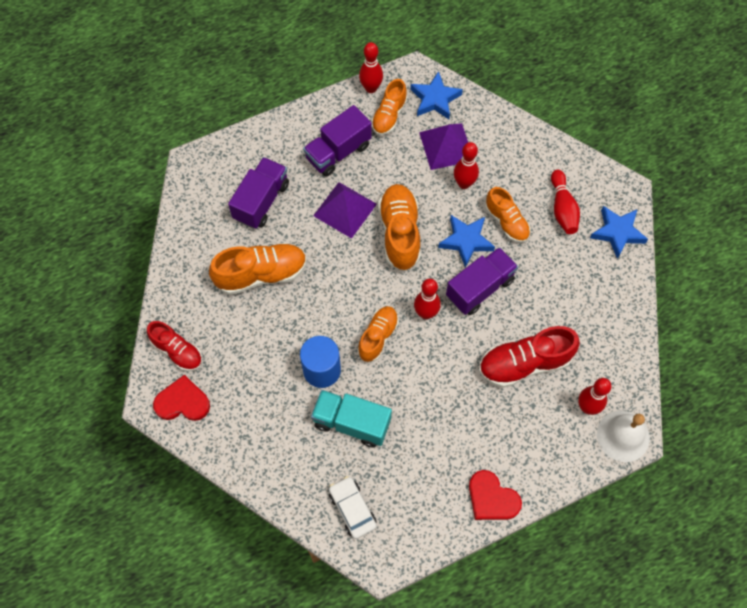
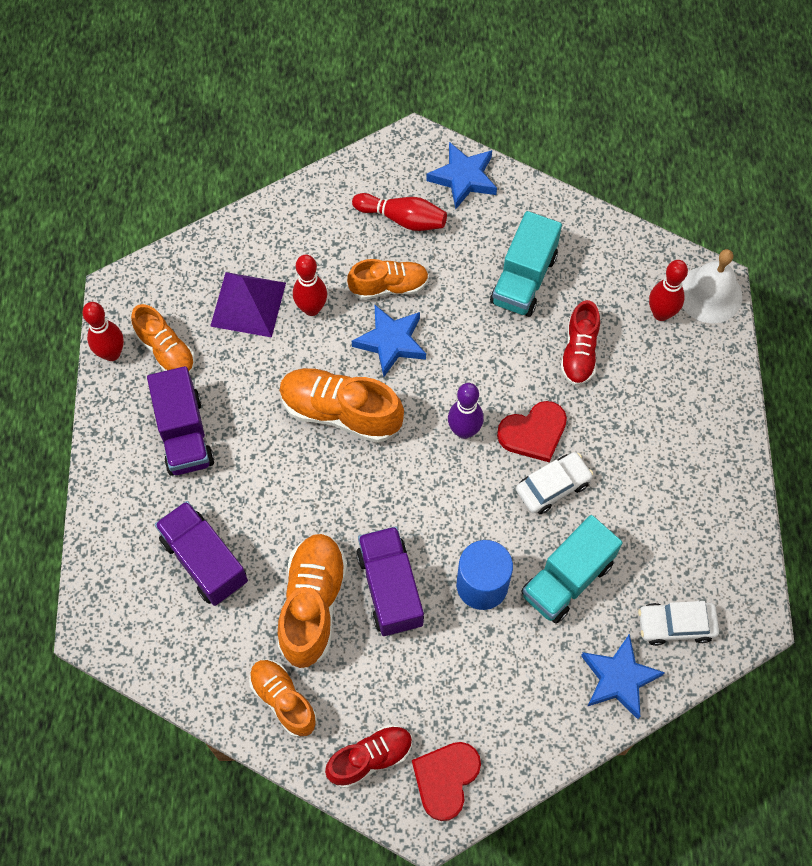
camera: 65 degrees left, 0 degrees up
(345, 209) = (273, 462): purple pyramid -> none
(378, 337) = (469, 499): orange shoe -> orange shoe (283, 700)
(414, 387) = (553, 486): none -> white car
(426, 313) = (464, 430): red bowling pin -> purple bowling pin
(435, 99) = (173, 286): blue star -> blue star (619, 678)
(479, 288) = (460, 356): purple truck -> purple truck (390, 588)
(492, 498) = (726, 463): red heart -> red heart (533, 433)
(524, 363) = (579, 352): red shoe -> red shoe, size x0.65
(561, 304) = (524, 279): none -> turquoise truck

